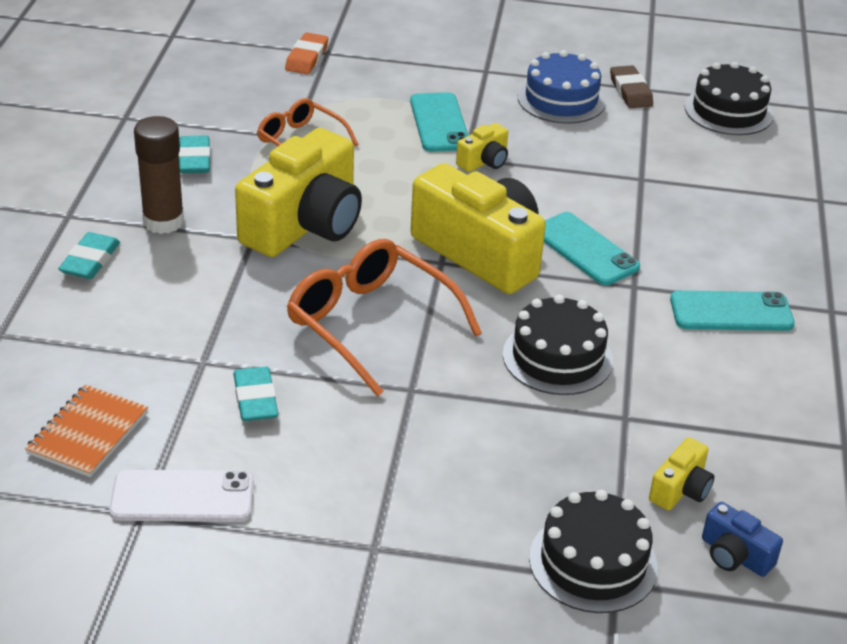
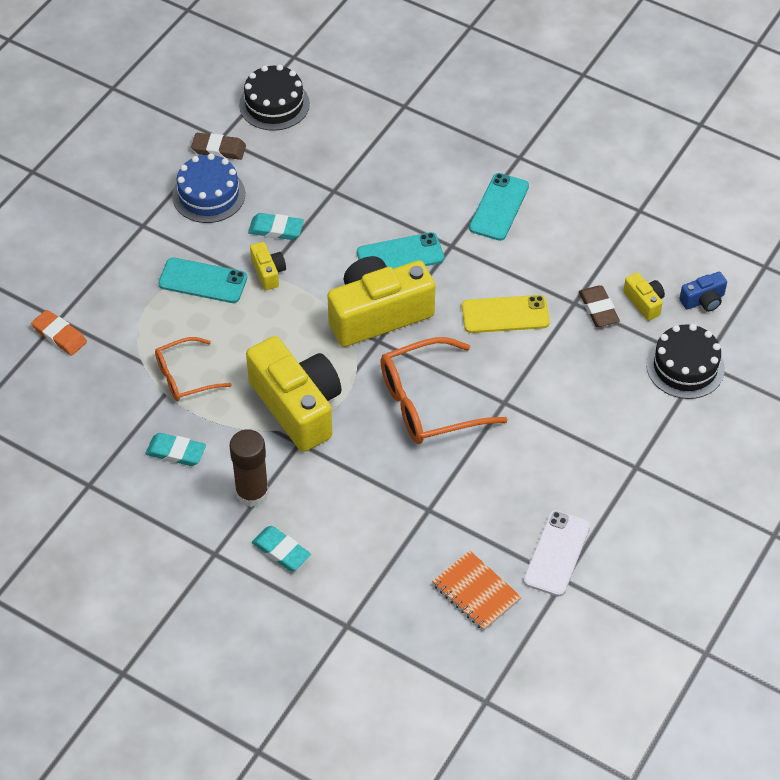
camera: 65 degrees left, 15 degrees up
(255, 399) = (479, 490): turquoise eraser -> turquoise eraser (276, 229)
(557, 357) = (505, 314): black cake -> yellow phone
(633, 444) = (598, 309): none -> brown eraser

